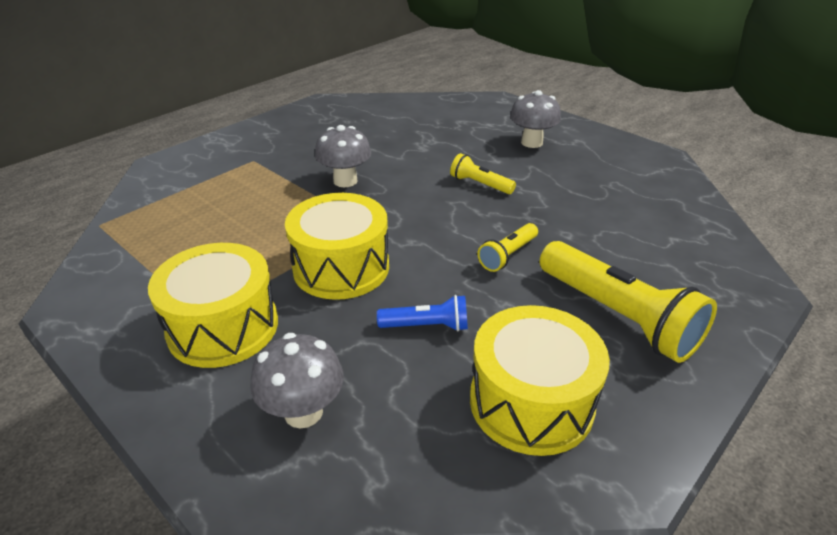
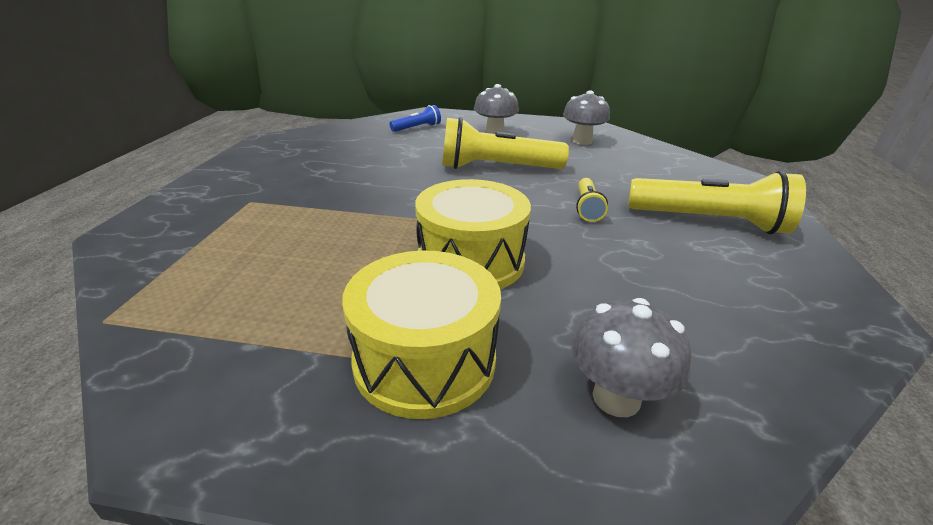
camera: 35 degrees left, 5 degrees down
(345, 181) = (376, 194): grey mushroom -> grey mushroom (582, 141)
(427, 326) = (606, 278): blue flashlight -> blue flashlight (417, 128)
(480, 184) = (497, 168): yellow flashlight -> yellow flashlight, size x1.97
(531, 402) = (752, 299): yellow drum -> none

